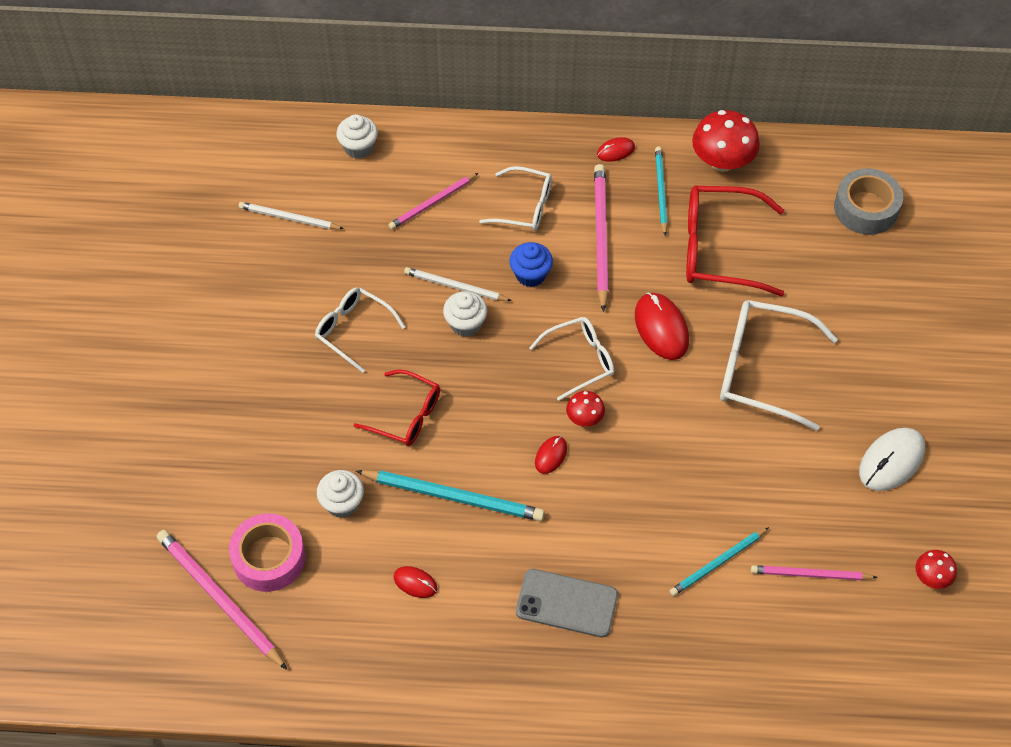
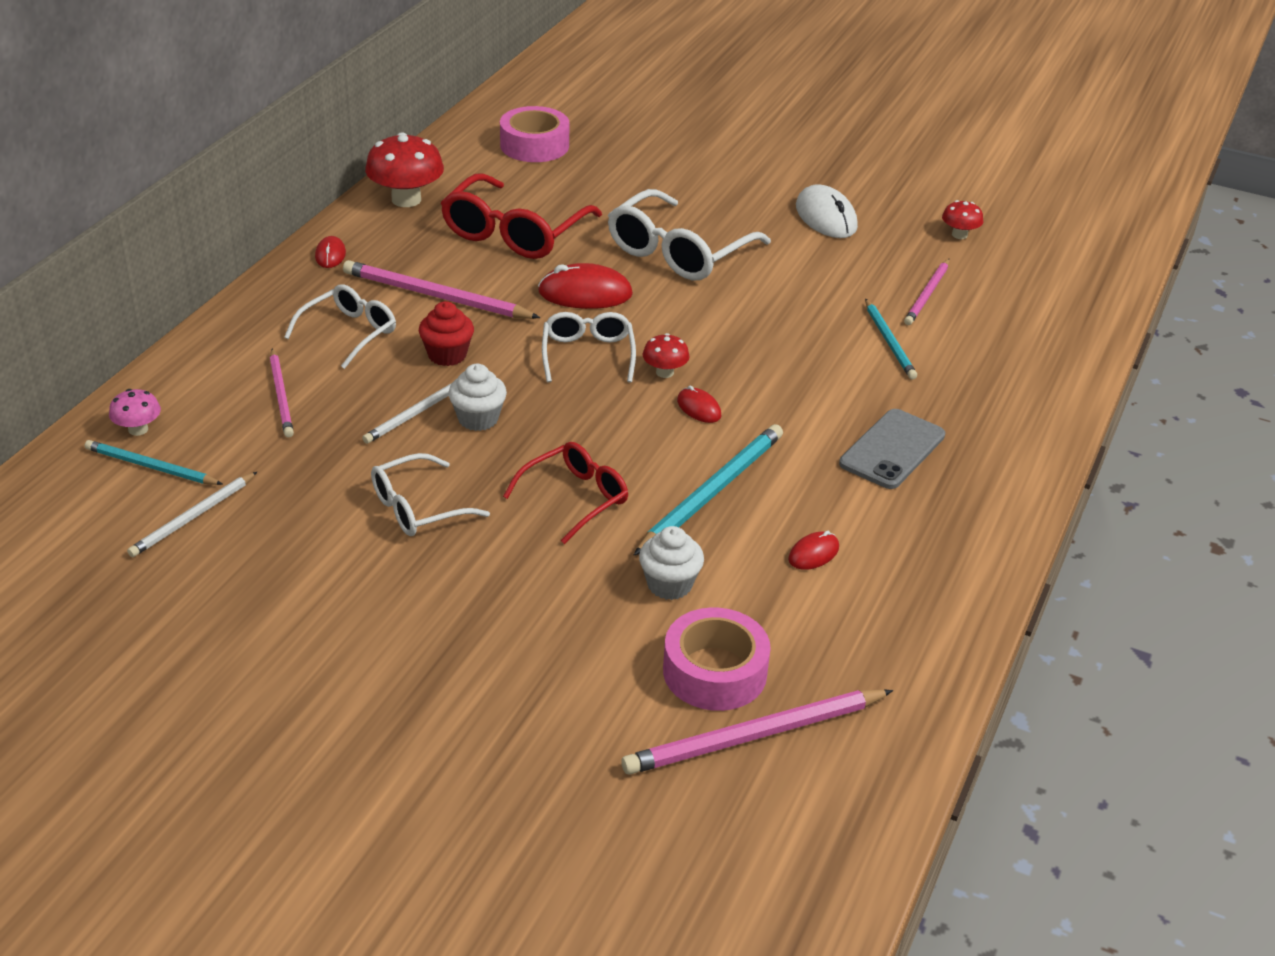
camera: 70 degrees left, 20 degrees down
(358, 147) = (138, 429): white cupcake -> pink mushroom
(530, 275) = (447, 355): blue cupcake -> red cupcake
(660, 191) = (410, 244): turquoise pencil -> turquoise pencil (151, 467)
(866, 208) = (534, 145): grey tape -> pink tape

